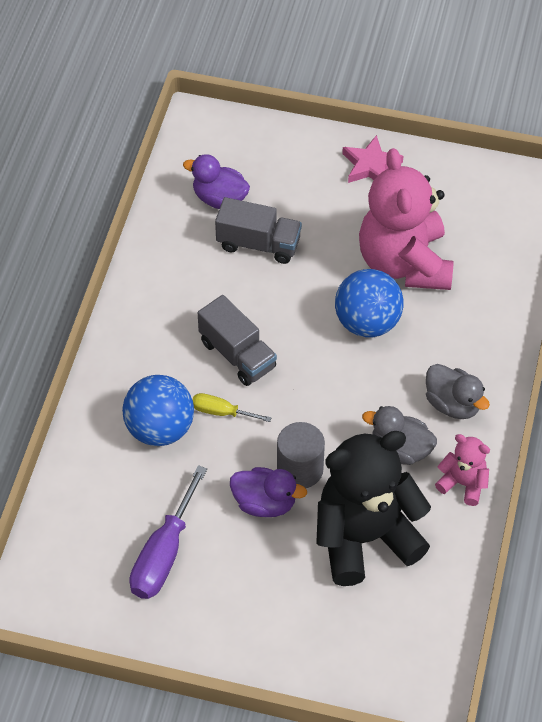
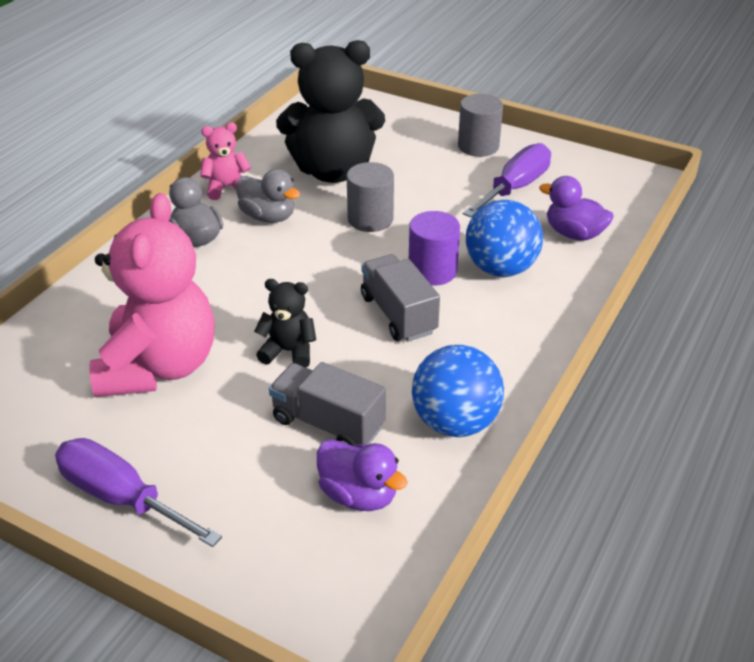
camera: 165 degrees left, 15 degrees down
(217, 624) = (478, 146): none -> grey cylinder
(221, 412) = (432, 271): yellow screwdriver -> purple cylinder
(265, 503) = (413, 203): purple duck -> purple duck (574, 234)
(312, 298) = (288, 351): none -> black teddy bear
(367, 322) = (239, 317): blue ball -> blue ball (455, 422)
(371, 165) = (121, 497): pink star -> purple screwdriver
(463, 483) = (227, 188): pink teddy bear -> pink teddy bear turned 120 degrees clockwise

